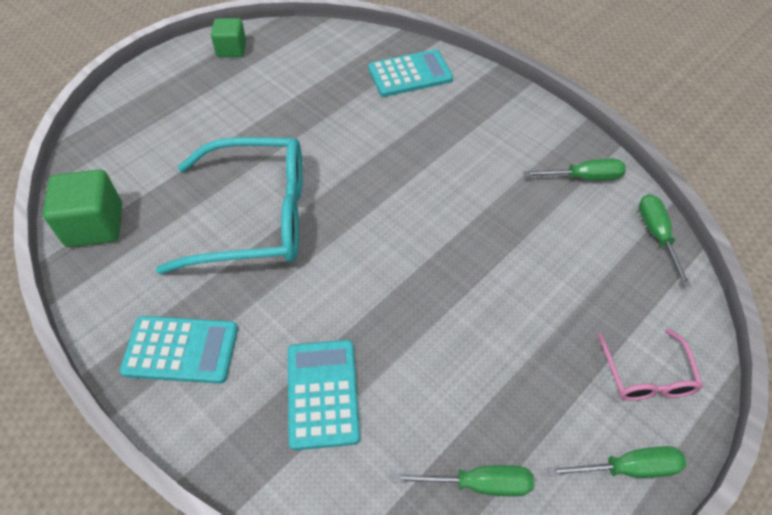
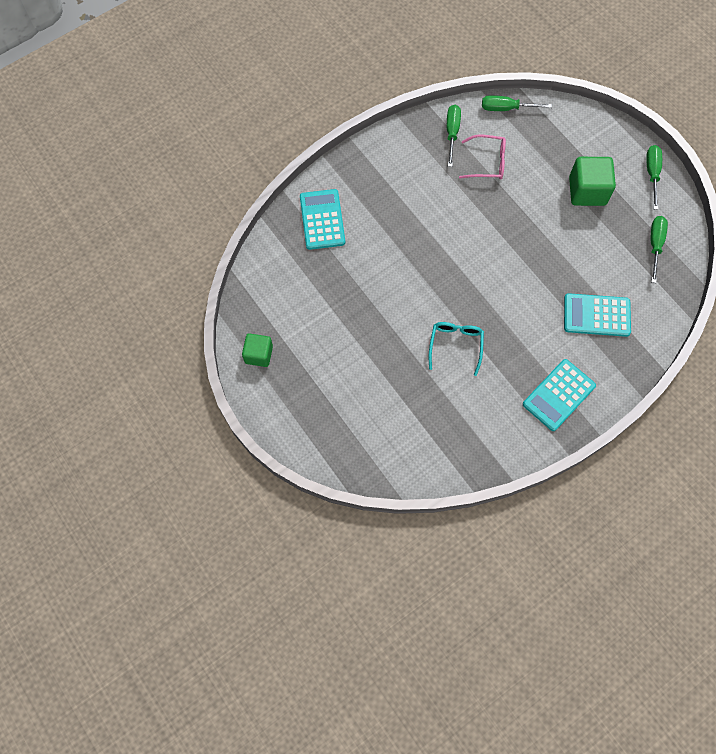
camera: 80 degrees left, 15 degrees up
(95, 225) = (447, 457): green cube -> green cube (587, 191)
(181, 350) = (559, 395): turquoise calculator -> turquoise calculator turned 150 degrees counterclockwise
(254, 217) = (455, 346): turquoise glasses -> turquoise glasses, size x0.48
(646, 375) = (601, 147): pink glasses -> pink glasses (487, 162)

